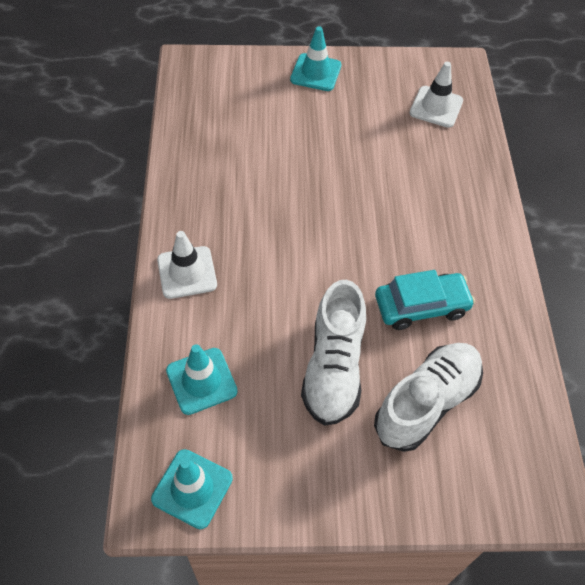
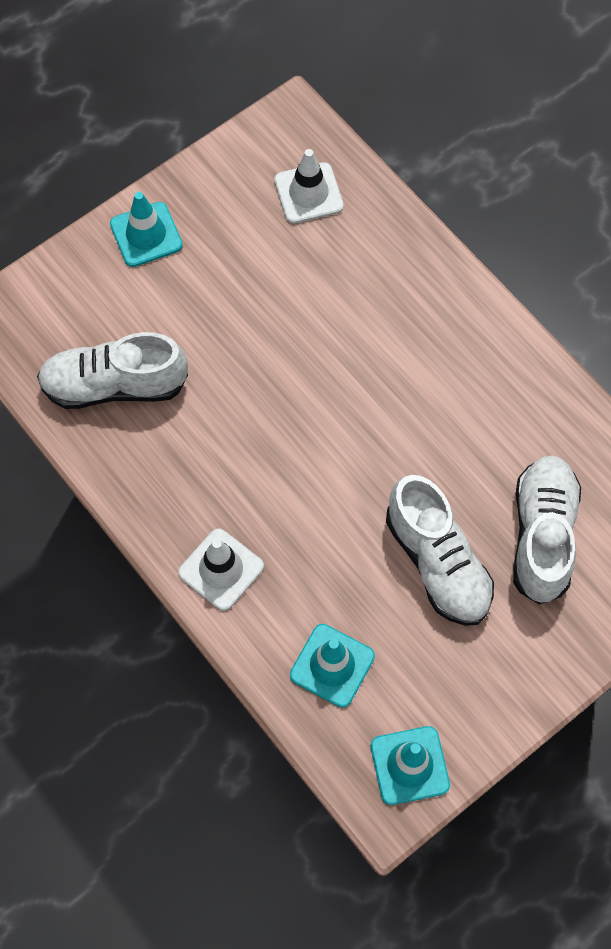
camera: 35 degrees left, 10 degrees up
(223, 134) = (114, 385): none -> white shoe
(421, 306) = (467, 442): turquoise car -> none

